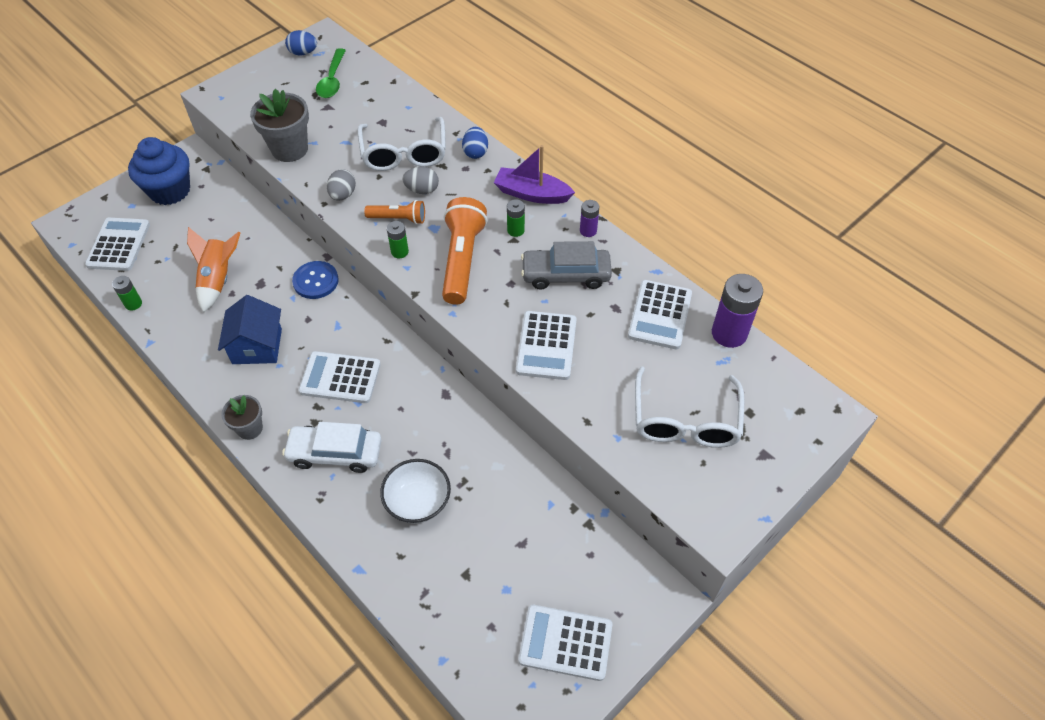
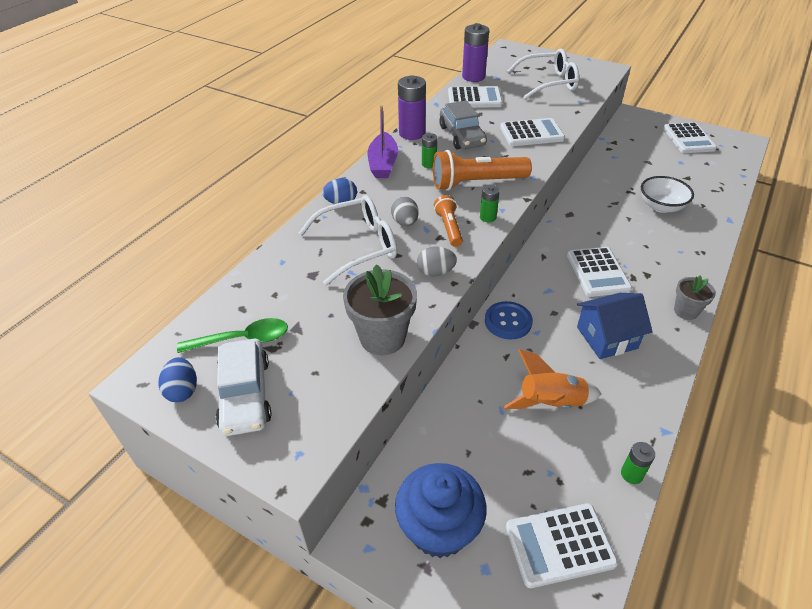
camera: 105 degrees left, 10 degrees down
(335, 453) = (662, 255): white car -> white car (245, 394)
(588, 231) = (412, 133): purple battery -> purple battery, size x1.89

